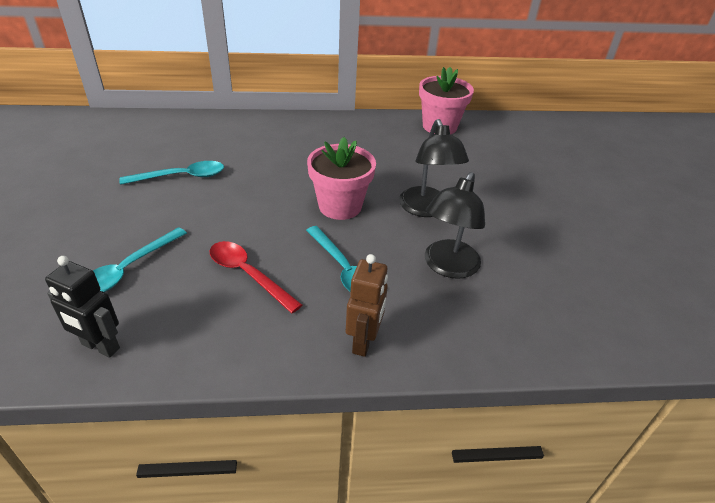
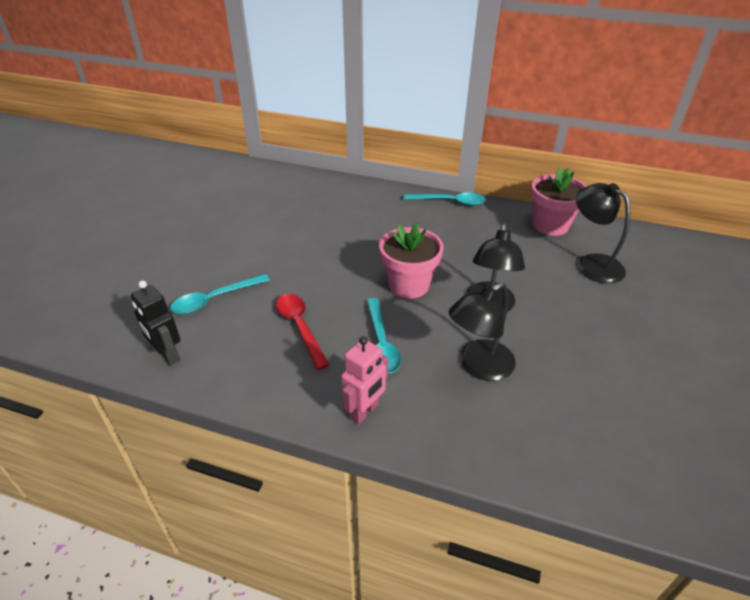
camera: 25 degrees right, 0 degrees up
(181, 177) = (289, 230): turquoise spoon -> turquoise spoon (450, 202)
(364, 341) = (364, 411): brown robot -> pink robot
(492, 153) = (592, 263): none -> black lamp

